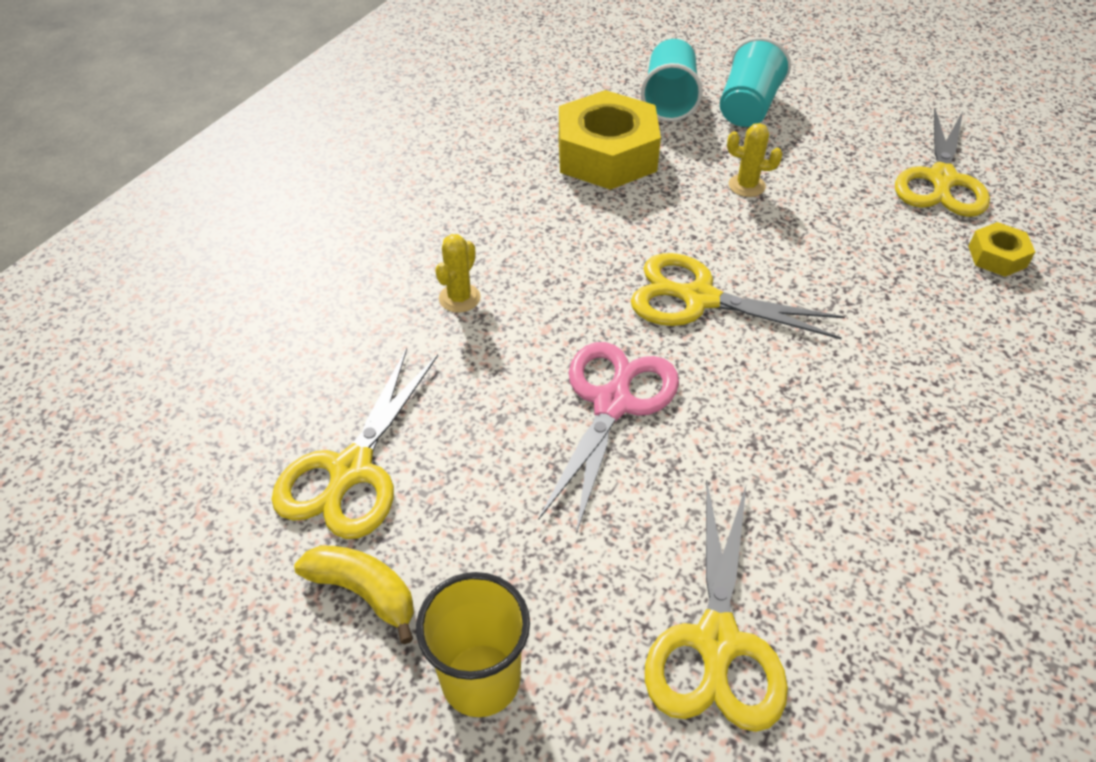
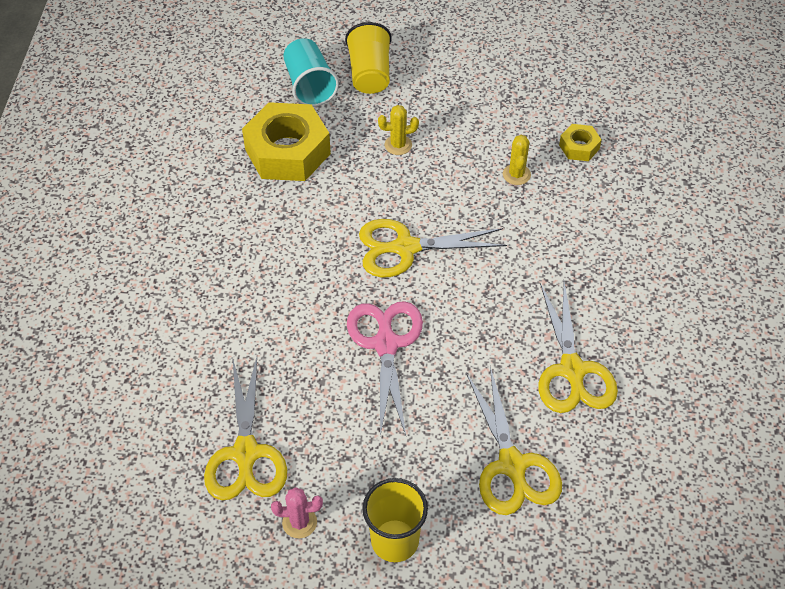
camera: 25 degrees left, 5 degrees up
(364, 592) = (299, 522): yellow banana -> pink cactus
(459, 298) = (246, 306): yellow cactus -> yellow cactus (516, 174)
(748, 107) = (370, 74): turquoise cup -> yellow cup
(941, 179) = (524, 95): yellow scissors -> yellow scissors (572, 370)

